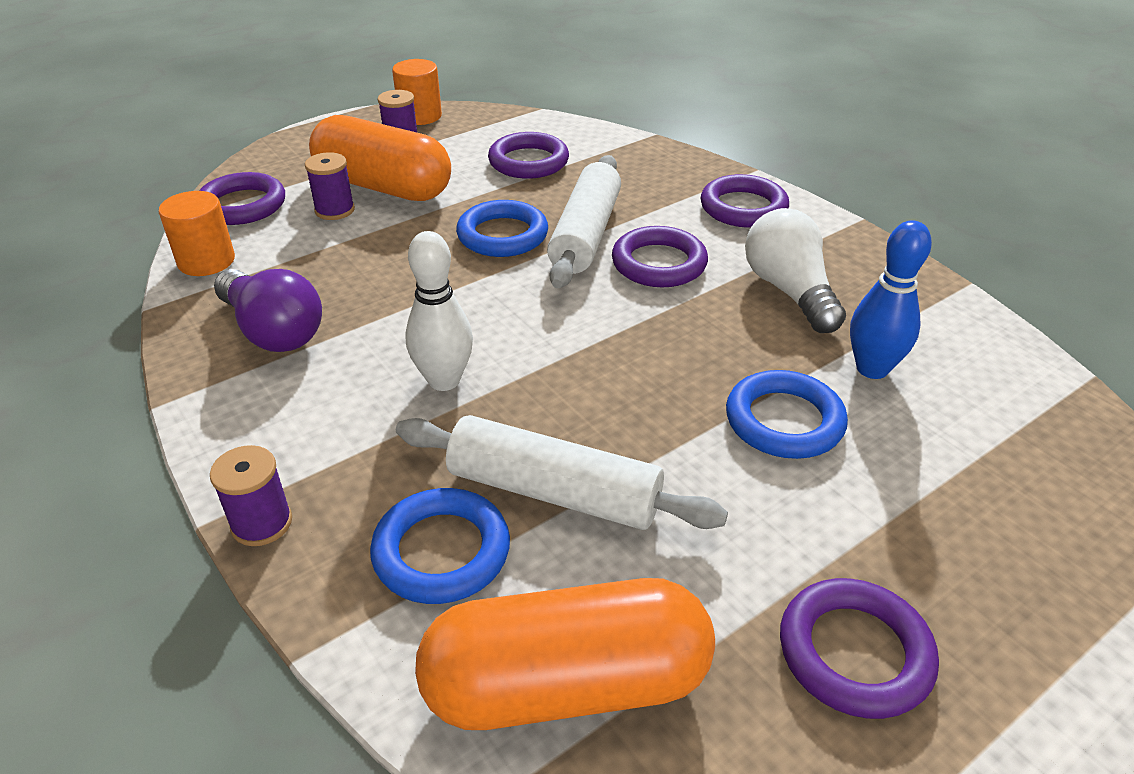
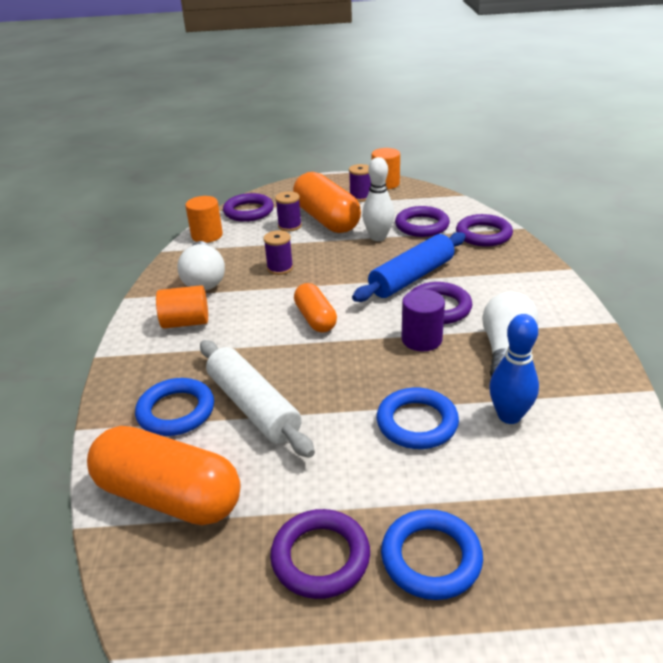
camera: 35 degrees right, 5 degrees down
(262, 523) = (118, 366): purple spool -> purple spool (280, 268)
(273, 331) = (204, 279): purple light bulb -> white light bulb
(312, 408) = (186, 322): none -> orange cylinder
(444, 380) = (257, 331): white bowling pin -> white bowling pin (378, 237)
(502, 235) = (363, 264): blue ring -> blue ring (431, 558)
(513, 332) = (315, 318): none -> orange capsule
(586, 234) = (412, 277): white rolling pin -> blue rolling pin
(680, 312) = (421, 339): none -> purple cylinder
(743, 208) = (532, 290): purple ring -> purple ring (483, 234)

